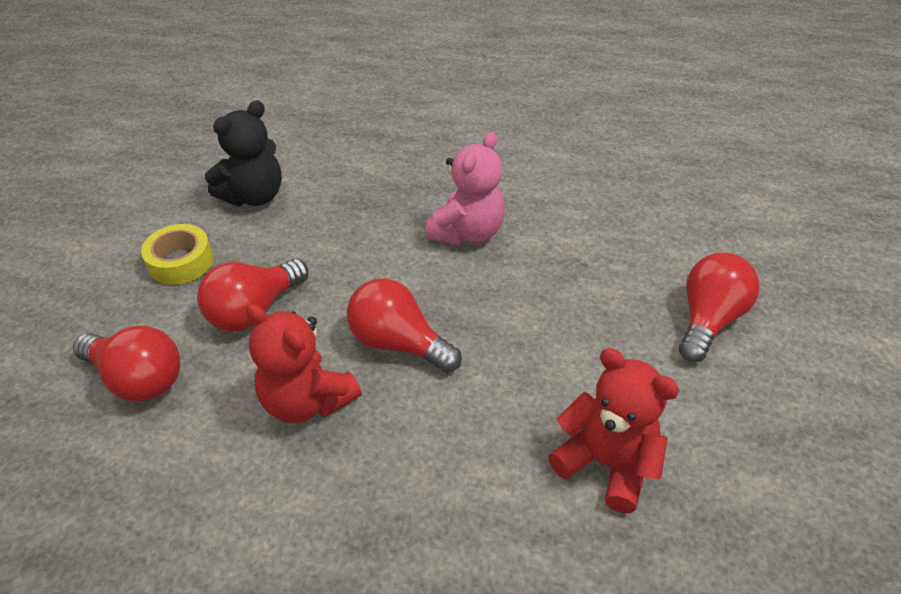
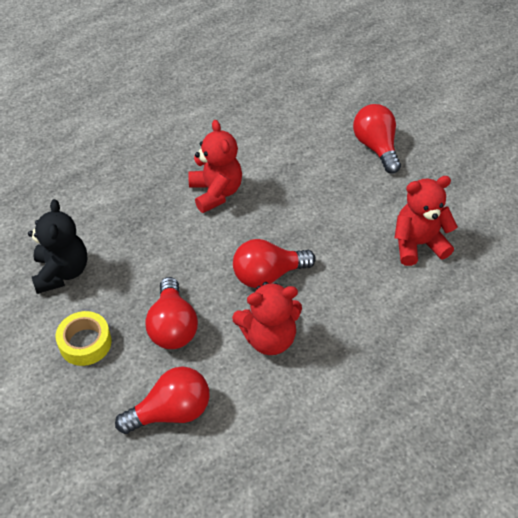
camera: 50 degrees left, 5 degrees up
(467, 232) = (216, 193): pink teddy bear -> red teddy bear

